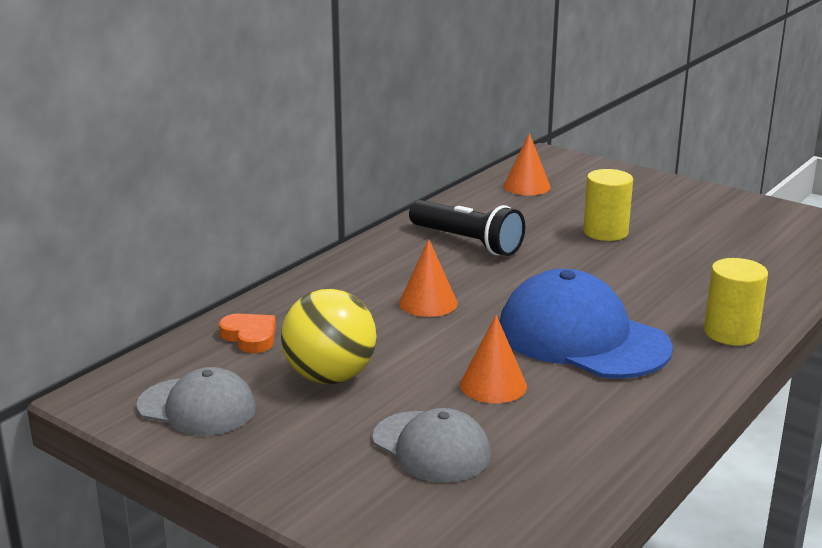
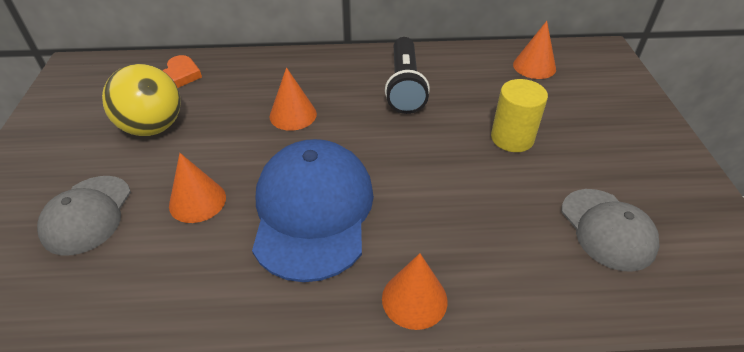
camera: 50 degrees right, 20 degrees up
(197, 407) = (81, 101): grey cap -> grey cap (607, 229)
(731, 333) = (414, 299): yellow cylinder -> orange cone

